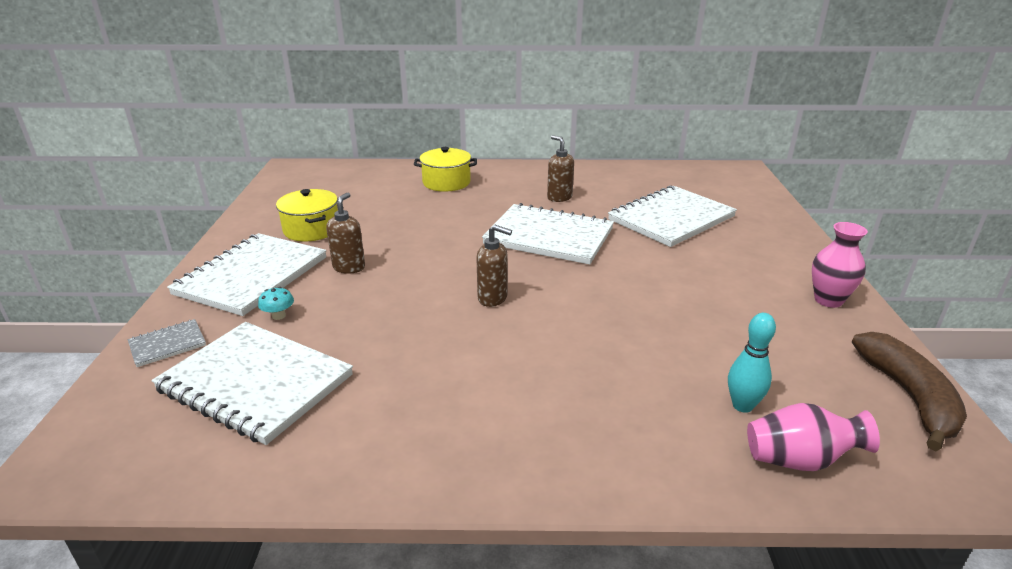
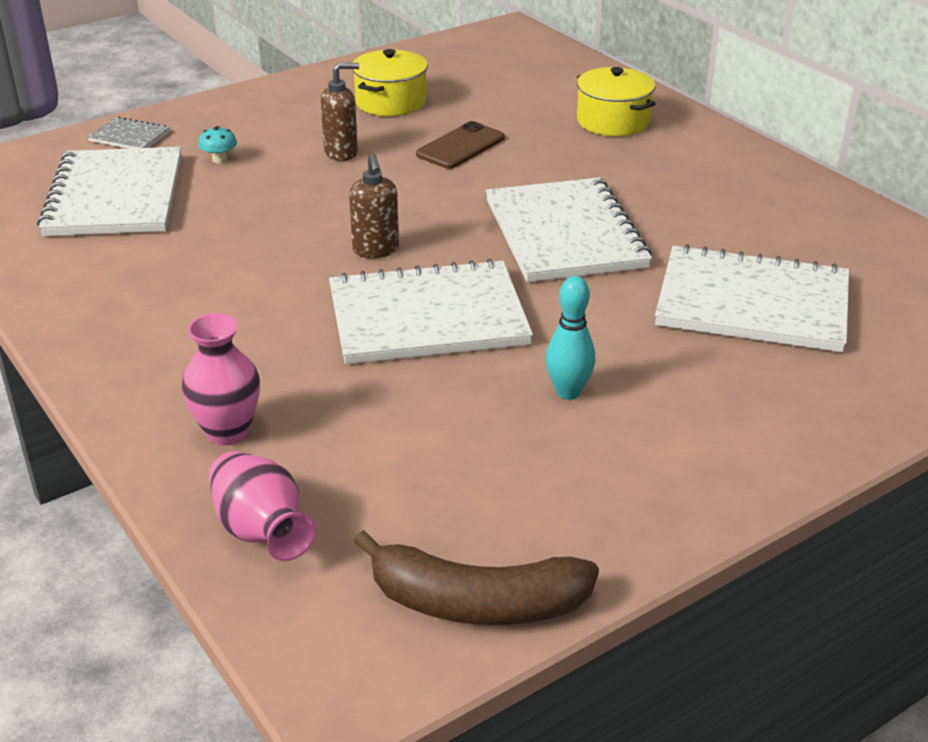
camera: 55 degrees right, 5 degrees up
(252, 276) = (269, 117): white notebook -> white notebook (427, 317)
(405, 229) = (460, 146): none -> brown phone
(559, 197) = (687, 204): brown soap dispenser -> none
(742, 406) = (328, 470): turquoise bowling pin -> turquoise bowling pin (568, 392)
(828, 300) = (670, 493): pink vase -> pink vase (227, 432)
(909, 397) = (476, 603): brown banana -> brown banana turned 45 degrees clockwise

